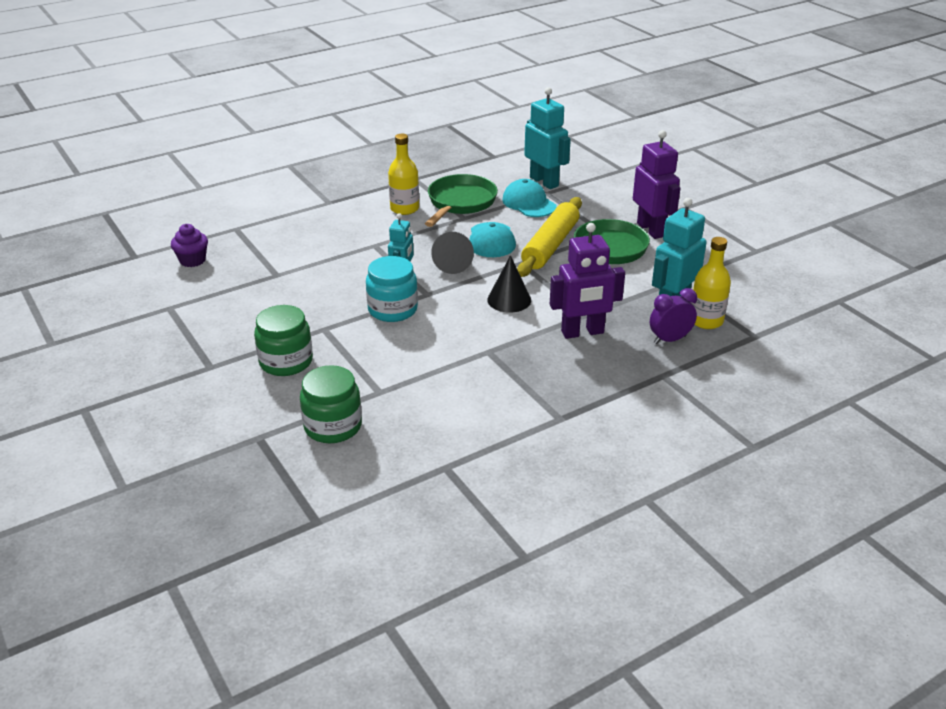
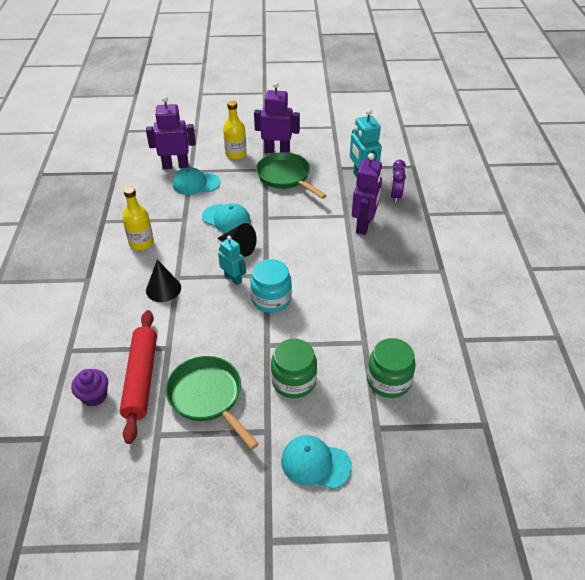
camera: 60 degrees left, 10 degrees up
(187, 409) = (315, 463): none -> turquoise cap
(228, 275) = (141, 378): none -> red rolling pin
(460, 203) = (162, 213): green pan -> green pan (208, 397)
(509, 300) = (304, 240): black cone -> black cone (163, 289)
(544, 182) = (175, 166): turquoise robot -> purple robot
(550, 245) = (257, 197): yellow rolling pin -> none
(706, 321) = (387, 175): yellow bottle -> yellow bottle (236, 154)

